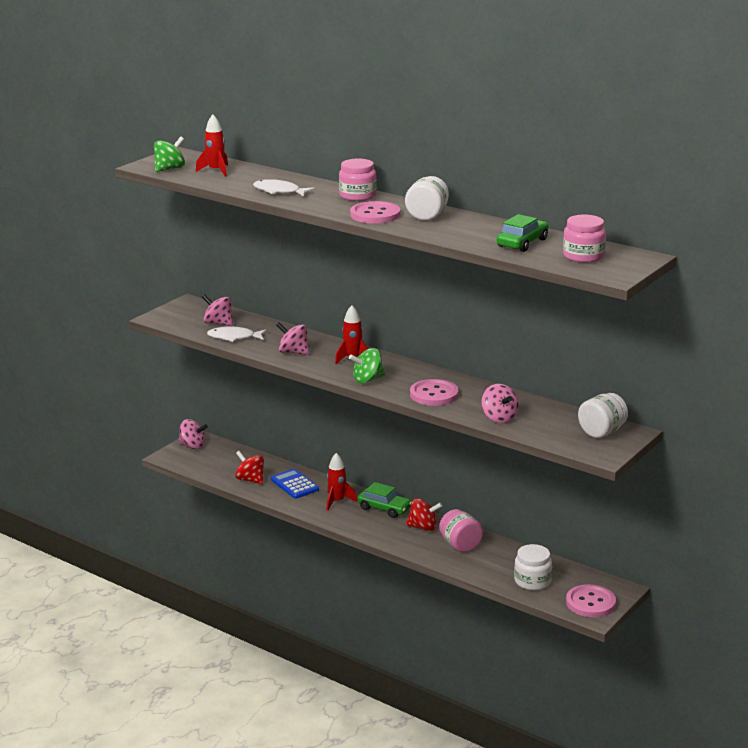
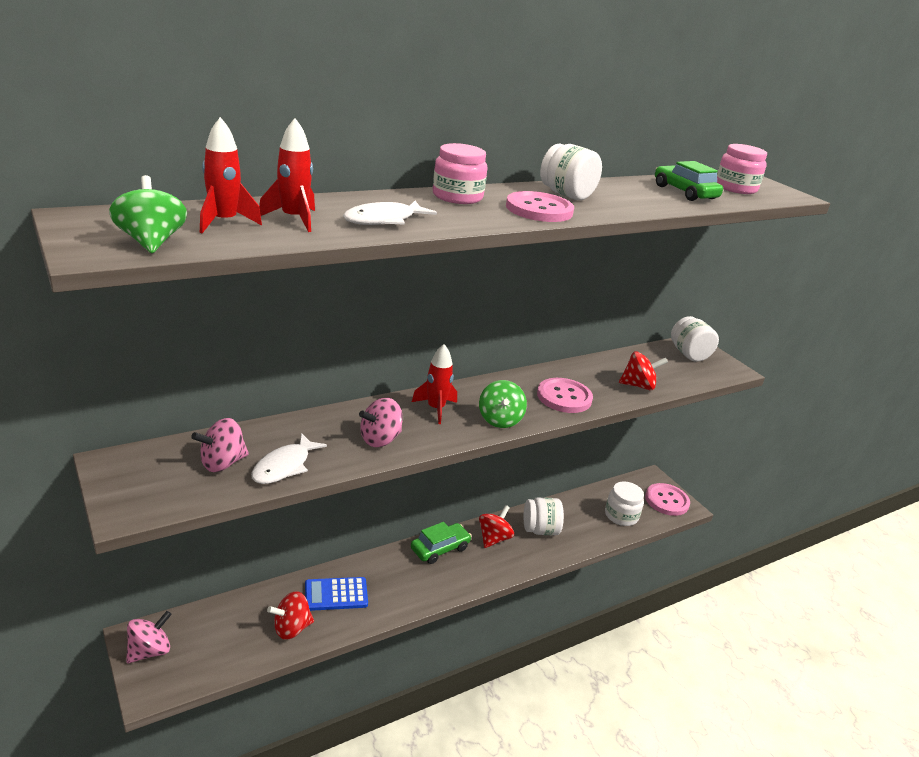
camera: 70 degrees left, 5 degrees up
(337, 501) = (400, 576): red rocket -> red rocket (294, 219)
(460, 545) = (540, 530): pink jar -> white jar
(499, 418) = (638, 386): pink spinning top -> red spinning top

